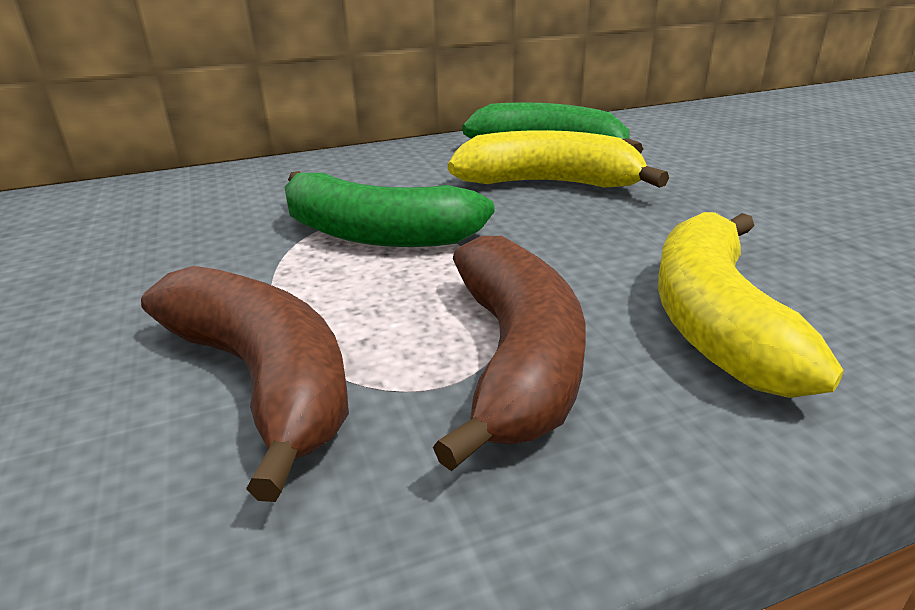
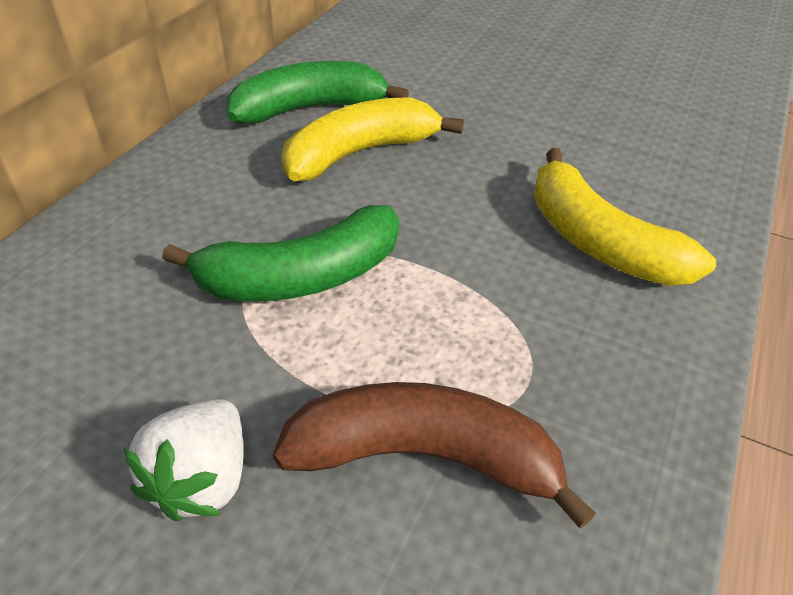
camera: 45 degrees left, 15 degrees up
(123, 306) = (203, 479): none -> white strawberry
(517, 359) = (542, 335): brown banana -> none

